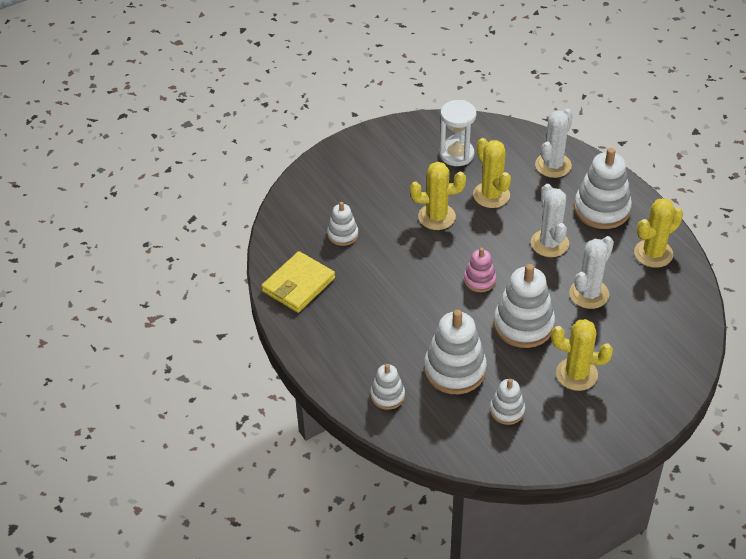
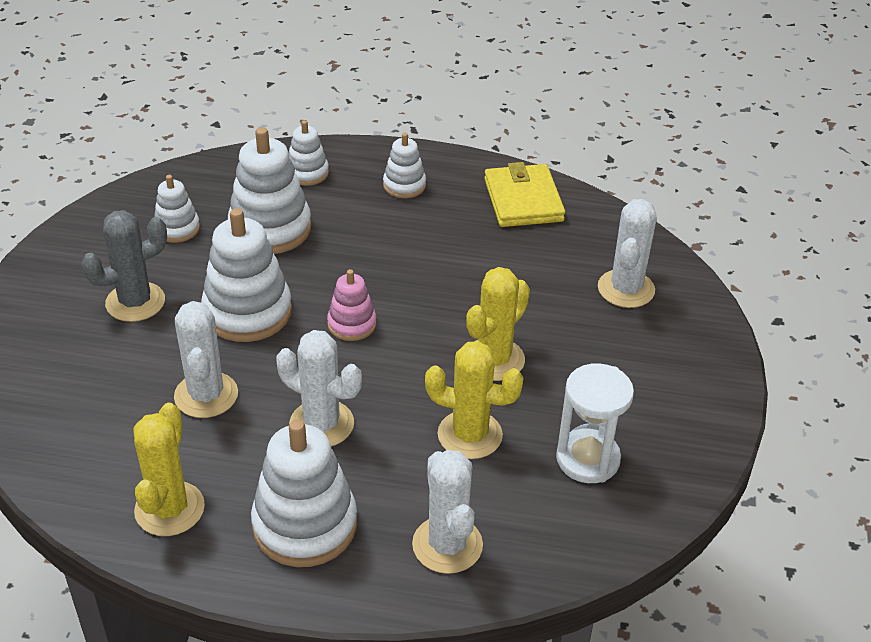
camera: 130 degrees right, 5 degrees down
(328, 204) = (626, 289): none -> white cactus
(342, 234) = (559, 270): white stacking toy -> white stacking toy (404, 185)
(576, 374) = (135, 302): yellow cactus -> grey cactus

